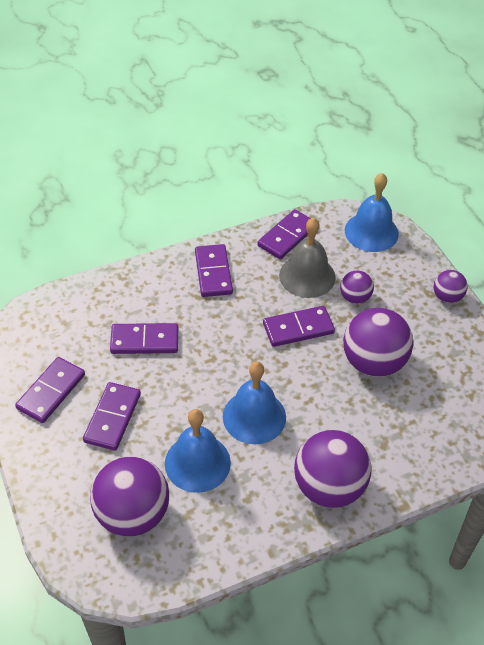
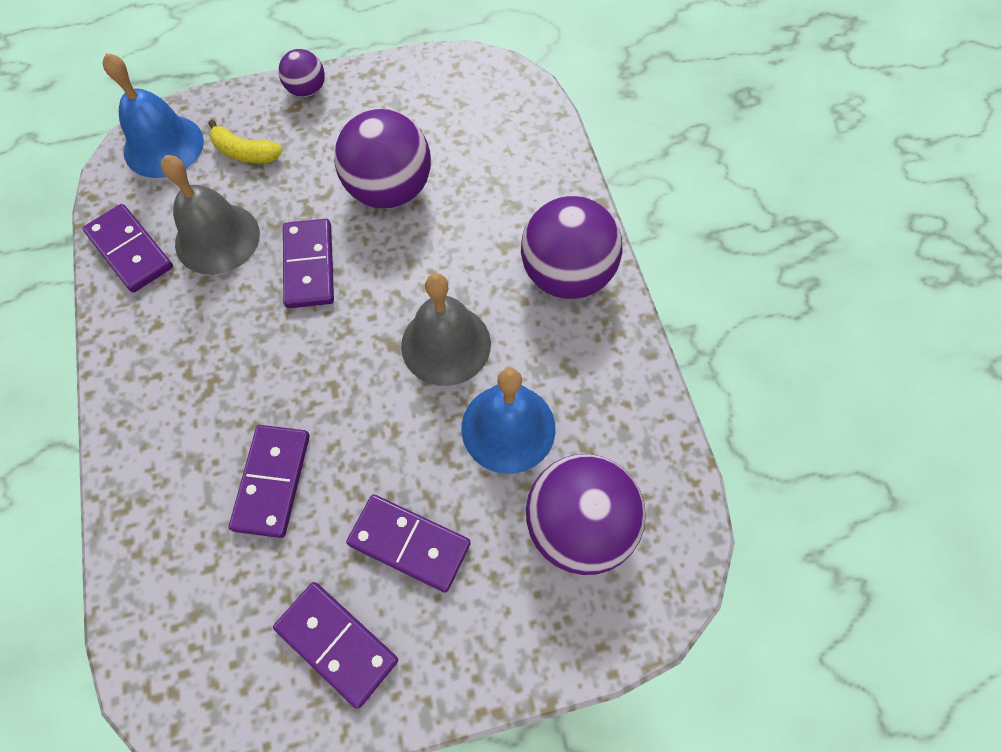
camera: 80 degrees left, 15 degrees up
(213, 272) = (165, 363): purple domino -> none
(254, 416) = (446, 344): blue bell -> grey bell
(355, 297) = (276, 188): purple ball -> none
(379, 274) = (245, 152): none -> yellow banana

